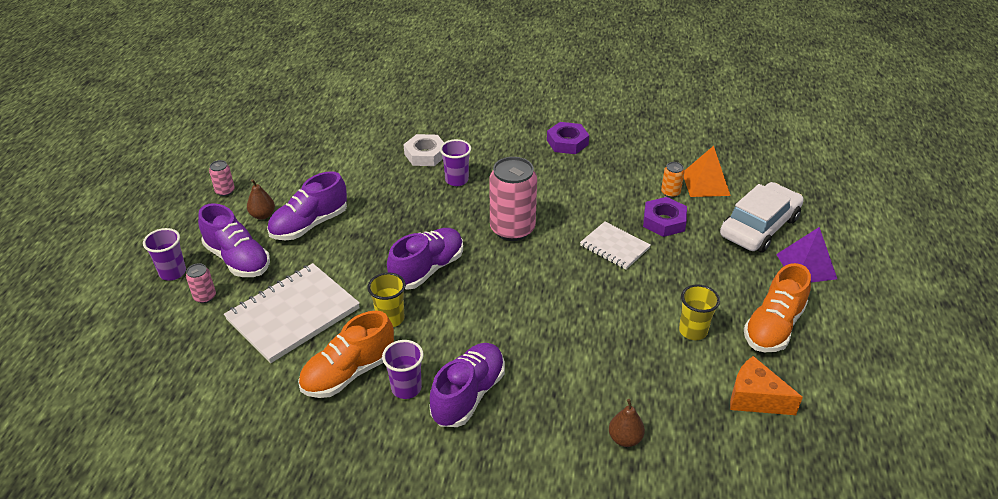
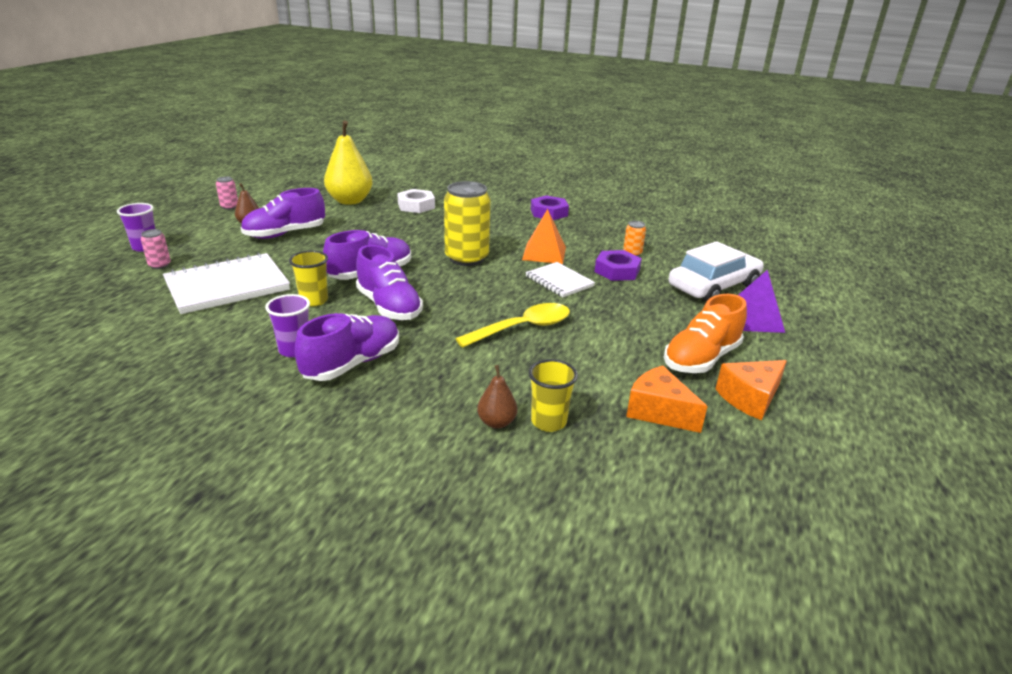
camera: 10 degrees right, 10 degrees down
(238, 259) = (207, 246): purple shoe -> purple shoe (389, 307)
(349, 373) = (248, 331): orange shoe -> none
(351, 159) = (350, 201): none -> yellow pear
(456, 180) = (434, 223): purple cup -> none
(512, 229) = (466, 258): pink can -> yellow can
(604, 318) = (523, 328): none -> yellow spoon
(693, 331) = (611, 350): yellow cup -> yellow cup (548, 422)
(705, 184) = (670, 252): orange pyramid -> orange pyramid (544, 253)
(826, 367) = (750, 398): none -> orange cheese

